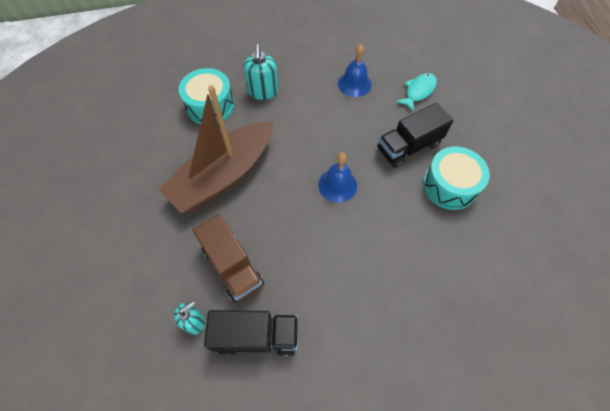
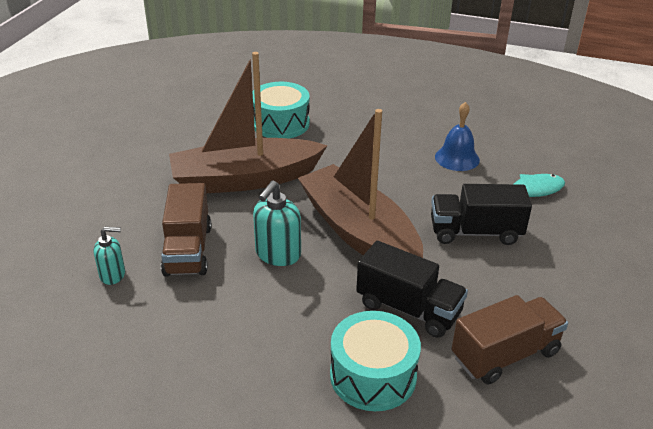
camera: 30 degrees right, 25 degrees down
(256, 336) = (160, 313): black truck -> black truck (408, 308)
(263, 91) = (346, 131): turquoise soap dispenser -> turquoise soap dispenser (278, 254)
(337, 185) = (359, 232): blue bell -> brown boat
(449, 186) = (497, 285): turquoise drum -> turquoise drum (373, 375)
(489, 240) = (505, 355): none -> brown truck

